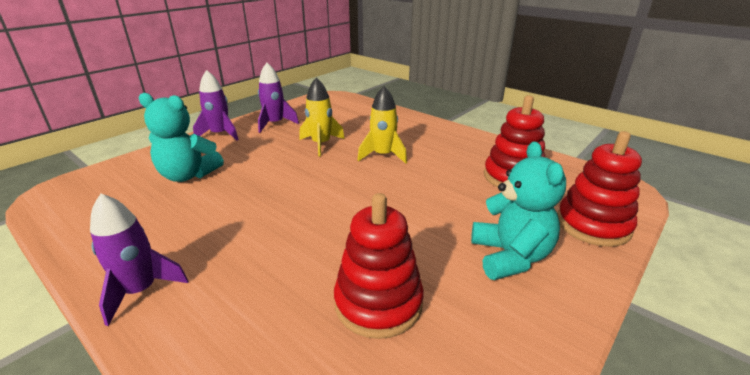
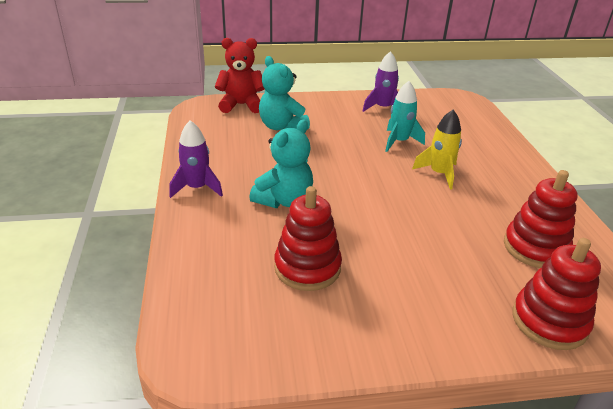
camera: 40 degrees right, 5 degrees up
(113, 172) = (241, 105): none -> red teddy bear
(220, 134) = (332, 101): purple rocket -> none
(321, 144) = (399, 142): yellow rocket -> turquoise rocket
(510, 257) = (435, 297): turquoise teddy bear -> turquoise teddy bear (284, 200)

